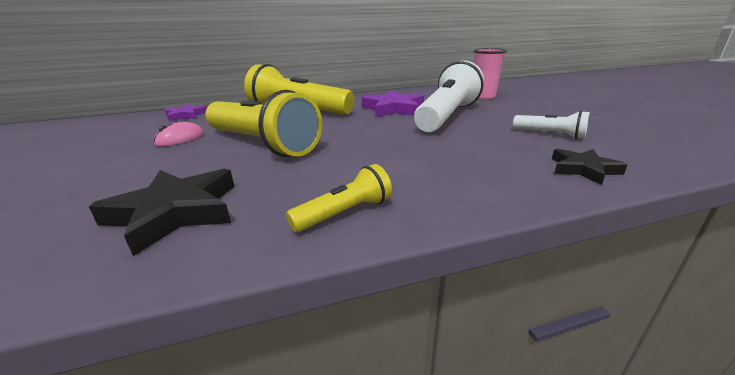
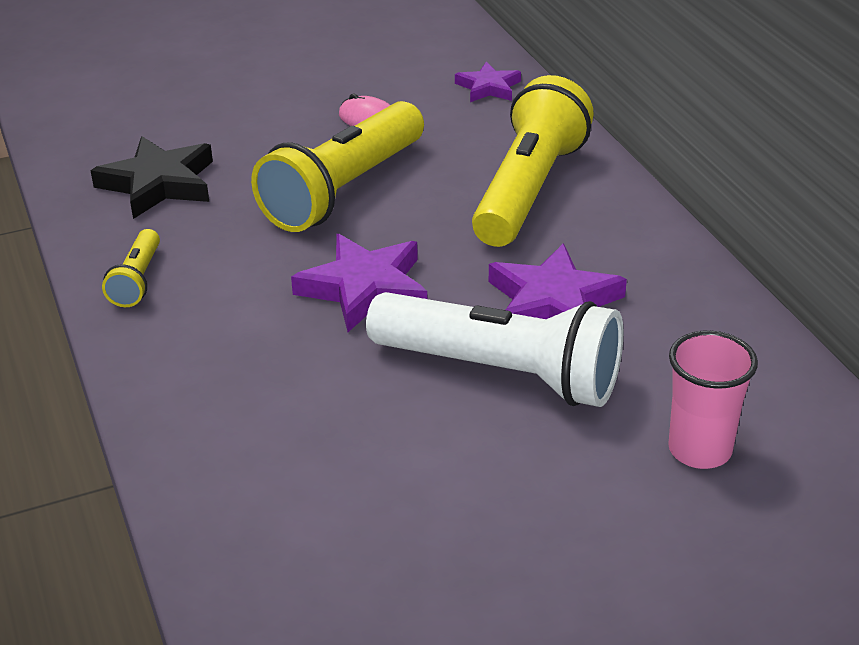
camera: 85 degrees right, 10 degrees up
(345, 213) = (137, 280): yellow flashlight -> yellow flashlight turned 45 degrees clockwise
(375, 138) = (364, 288): none -> purple star
(550, 134) = (379, 491): white flashlight -> none
(583, 169) = (218, 483): black star -> none

